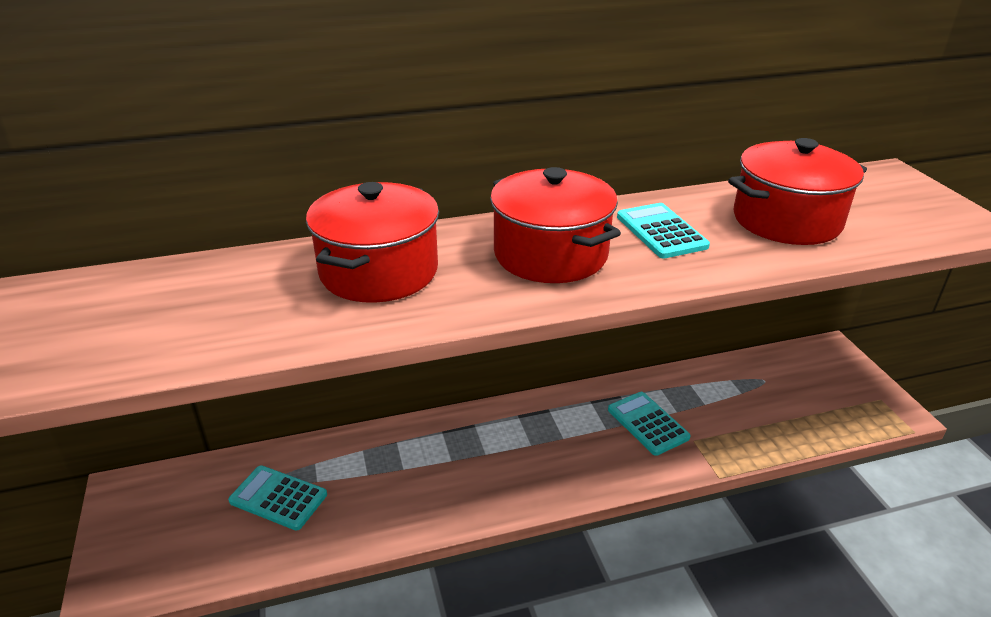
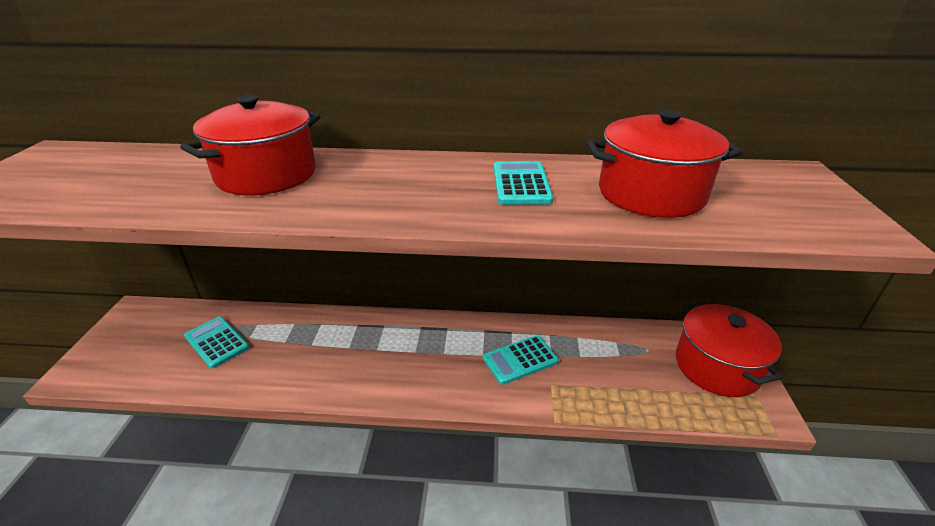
camera: 20 degrees right, 0 degrees up
(550, 254) = (408, 185): red pot -> red pot (717, 367)
(648, 423) = (520, 360): turquoise calculator -> turquoise calculator turned 105 degrees counterclockwise

